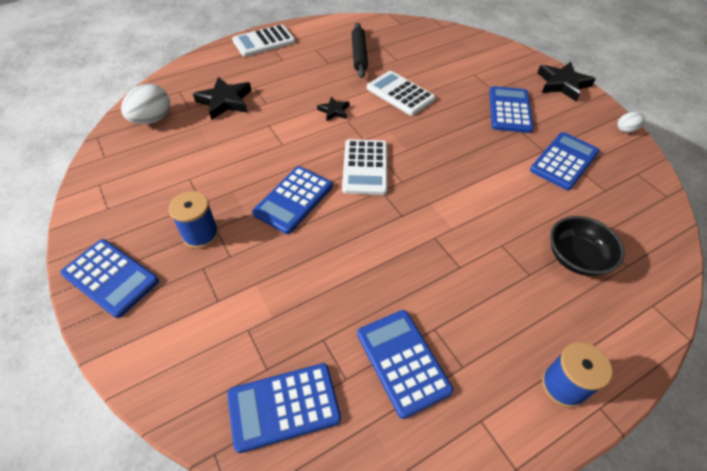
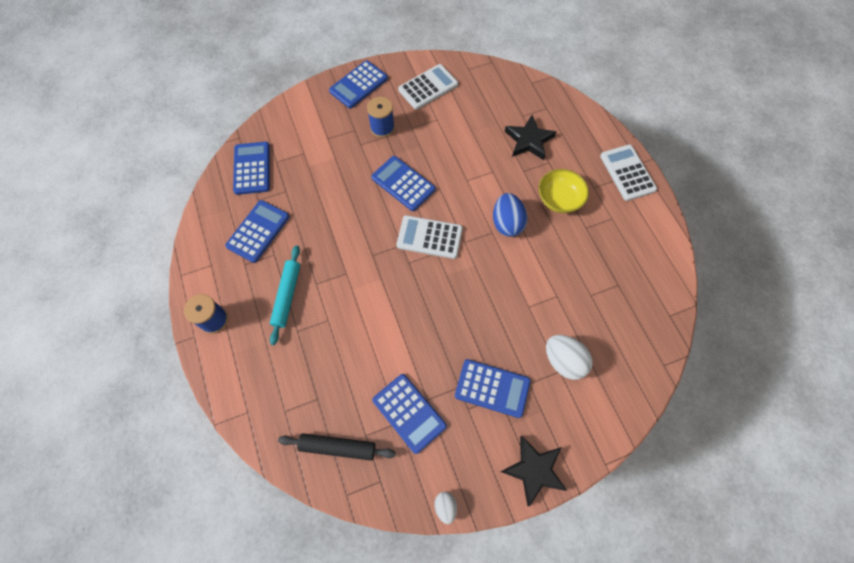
camera: 100 degrees right, 15 degrees up
(152, 119) = (509, 93): white egg -> white egg (563, 361)
(299, 79) = (559, 199): none -> yellow bowl
(334, 111) = (507, 223): black star -> blue egg
(359, 55) = (601, 258): black rolling pin -> black rolling pin (338, 447)
(400, 94) = (529, 285): white calculator -> white calculator (428, 87)
(403, 361) = (258, 231): blue calculator -> blue calculator turned 45 degrees counterclockwise
(489, 296) = (287, 296): none -> turquoise rolling pin
(576, 258) = (302, 373): black bowl -> none

